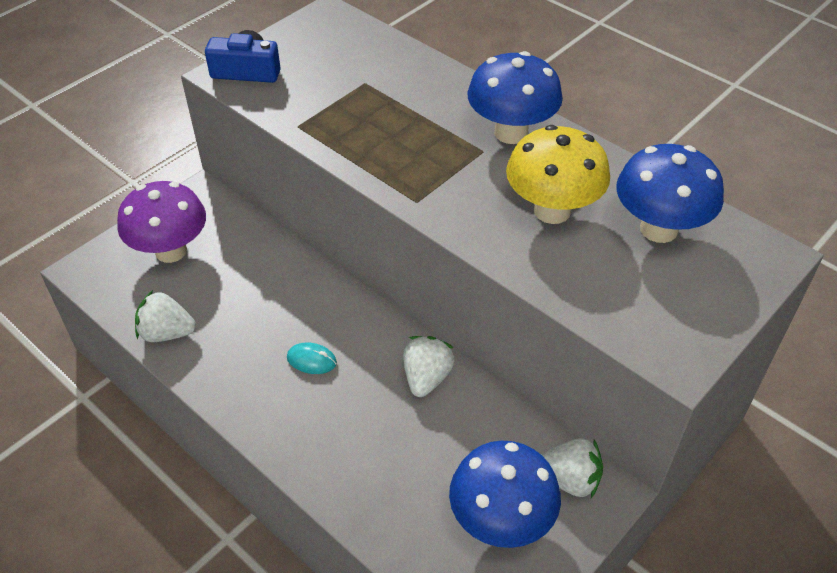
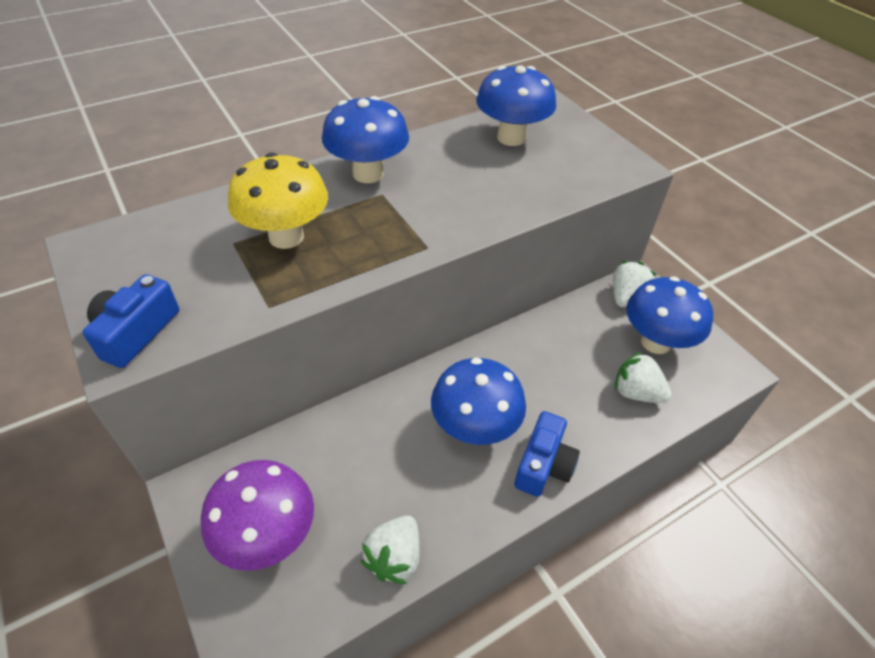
camera: 75 degrees left, 0 degrees up
(284, 425) = (543, 465): none -> blue camera
(311, 360) = (474, 428): turquoise mouse -> blue mushroom
(426, 377) = (517, 351): white strawberry -> white strawberry (636, 392)
(552, 210) = (472, 178): yellow mushroom -> yellow mushroom (286, 237)

